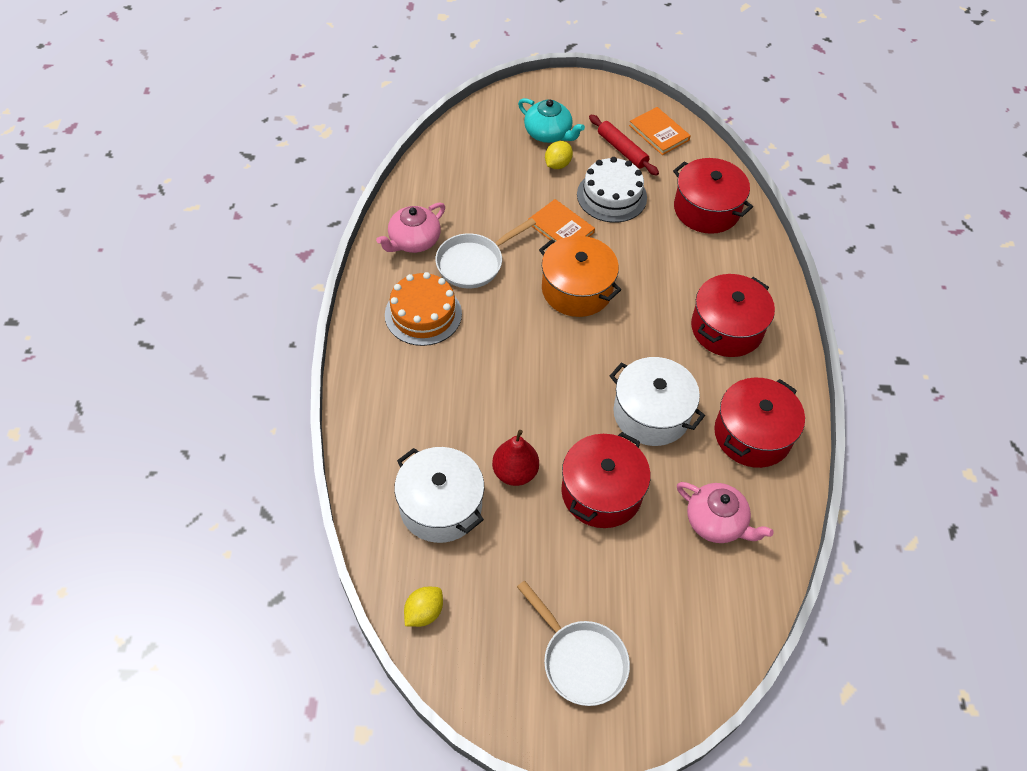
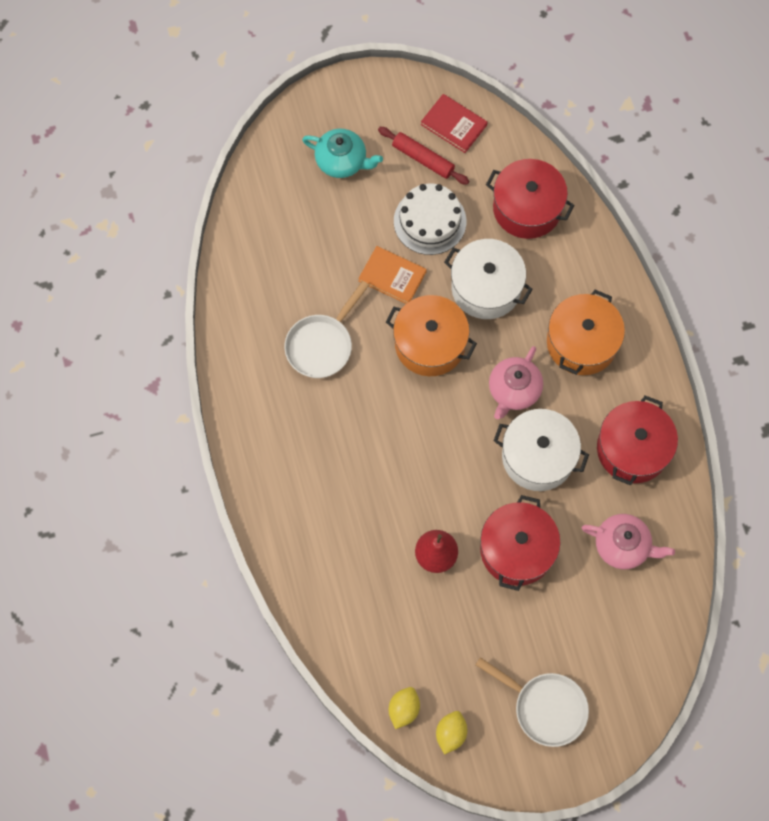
camera: 15 degrees left, 15 degrees up
(413, 241) = (254, 338): pink teapot -> pink teapot (513, 390)
(423, 314) = (295, 418): orange cake -> none
(440, 506) = (382, 608): white pot -> white pot (486, 287)
(557, 164) = (364, 198): yellow lemon -> yellow lemon (450, 733)
(659, 133) = (453, 125): orange book -> red book
(726, 328) = (581, 342): red pot -> orange pot

